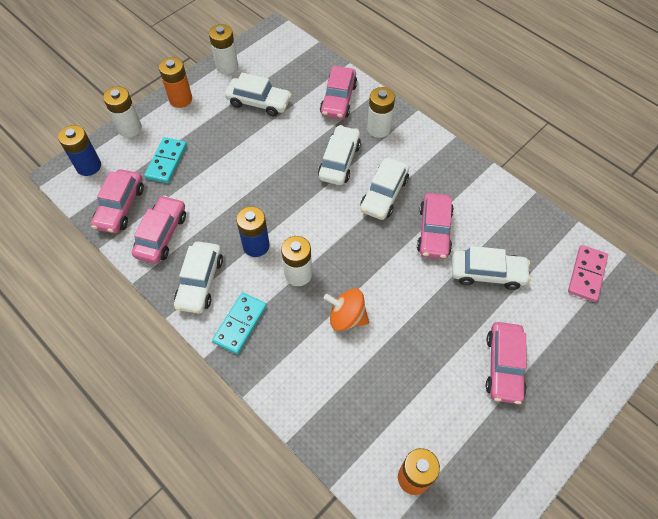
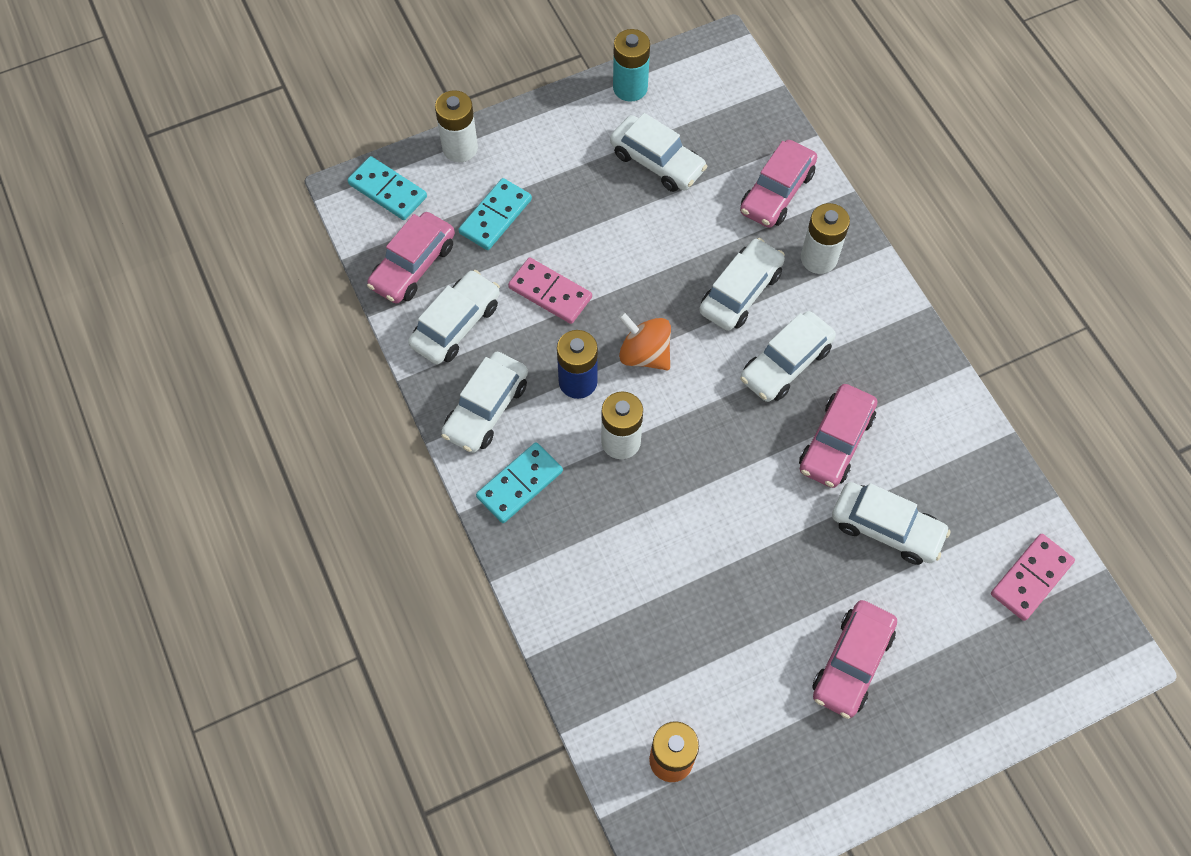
camera: 20 degrees right, 5 degrees up
(89, 166) = (388, 190): blue battery -> turquoise domino
(161, 235) = (456, 324): pink car -> white car
(180, 99) = (545, 123): orange battery -> none
(218, 197) = (550, 293): none -> pink domino
(227, 66) = (630, 88): white battery -> turquoise battery
(346, 317) = (664, 523): orange spinning top -> orange spinning top (644, 354)

